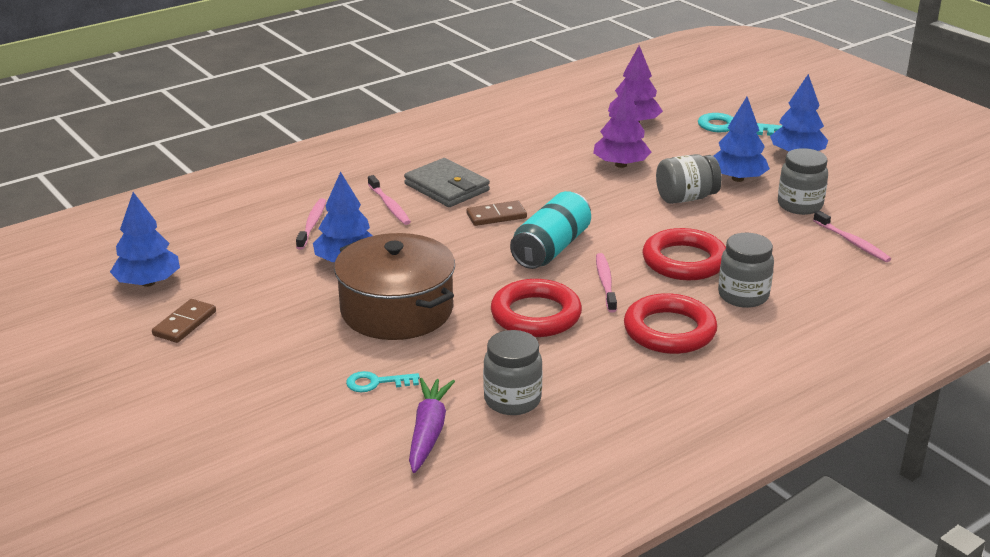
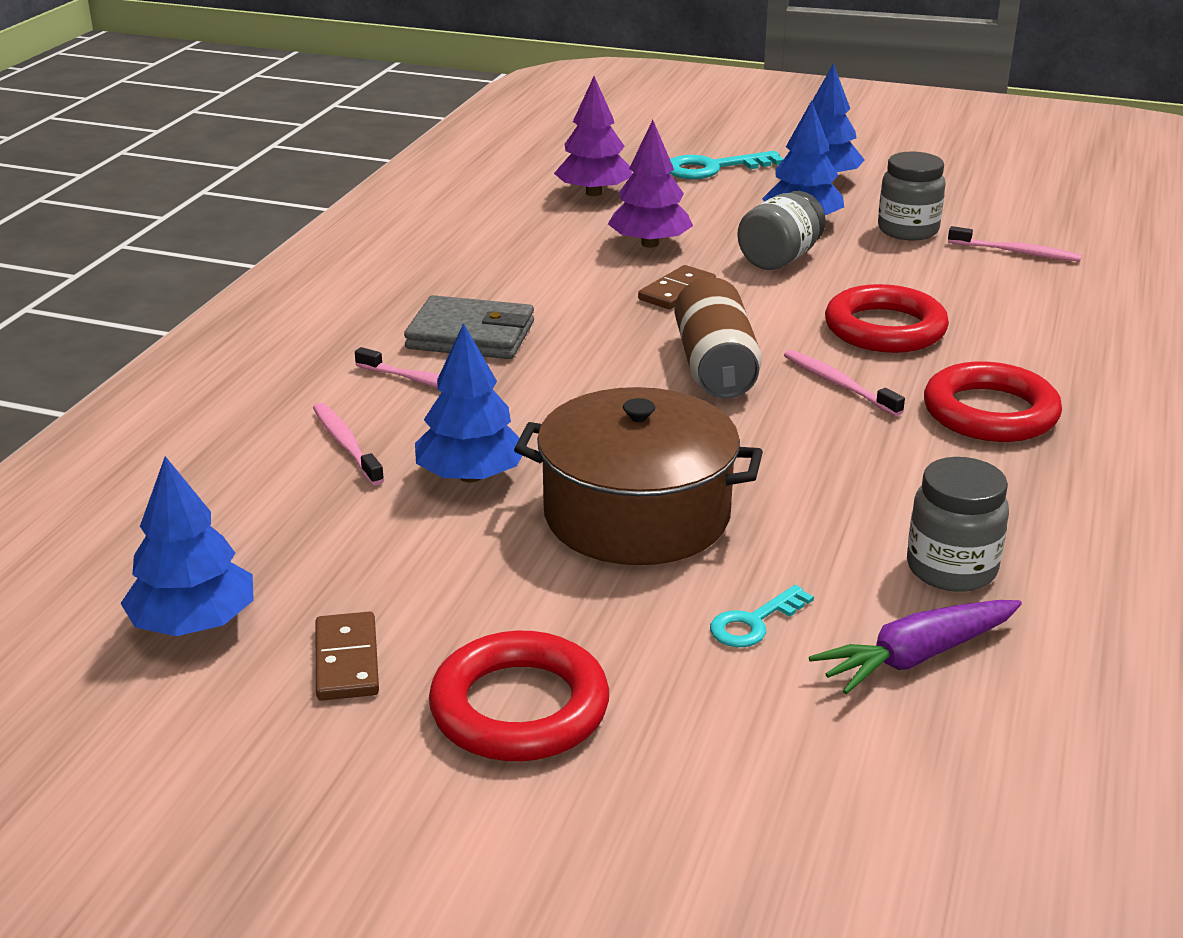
camera: 35 degrees left, 0 degrees up
(428, 432) = (916, 657): purple carrot -> purple carrot turned 90 degrees counterclockwise
(496, 216) = (588, 350): brown domino -> brown domino (677, 291)
(536, 315) = (818, 452): red ring -> red ring (519, 707)
(551, 248) = (715, 366): turquoise can -> brown can
(743, 296) = (1002, 345): grey jar -> none

